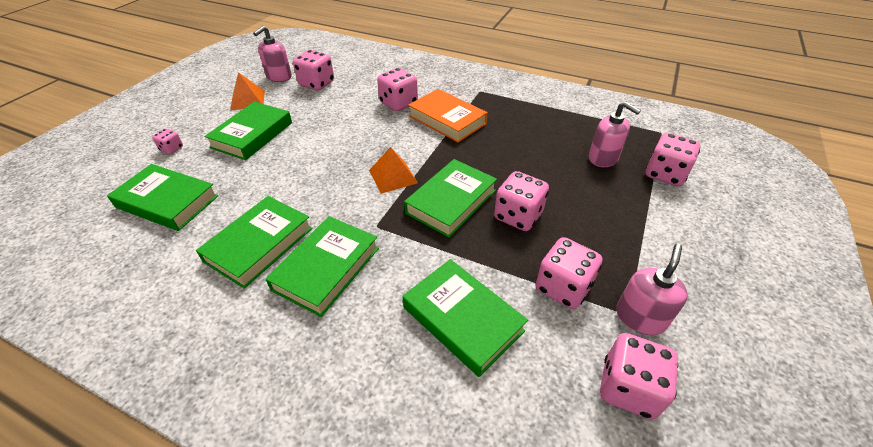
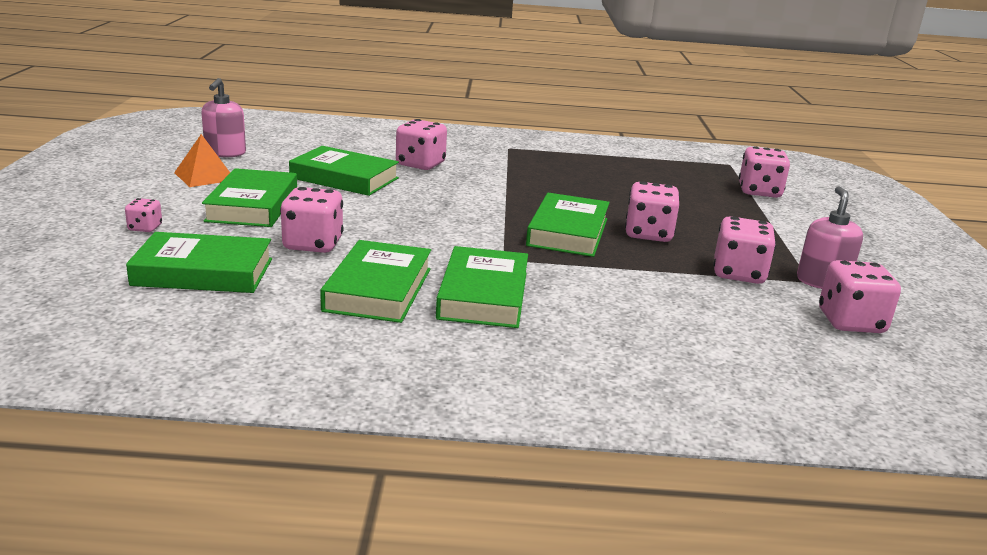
camera: 25 degrees left, 20 degrees down
(317, 84) = (289, 155): pink dice -> pink dice (313, 244)
(393, 176) = (481, 221): orange pyramid -> none
(447, 120) = (495, 173): orange book -> none
(463, 319) = (666, 306): green book -> green book (344, 178)
(603, 158) = (692, 187): pink soap dispenser -> none

